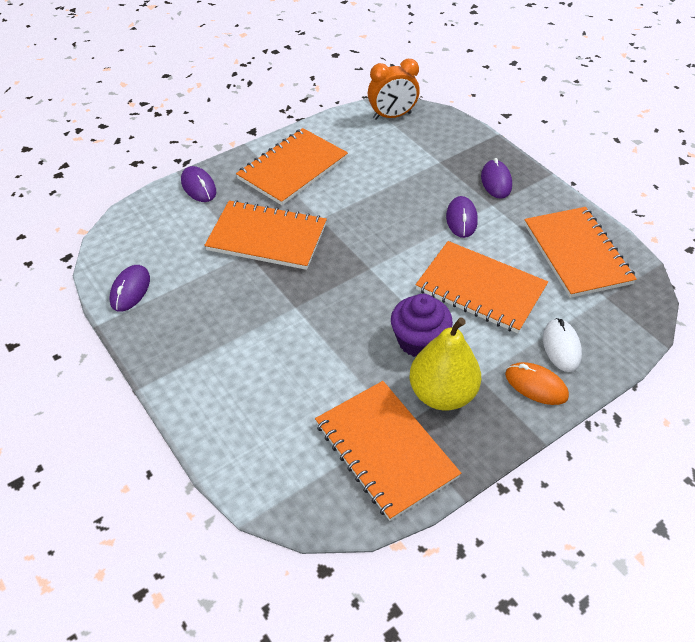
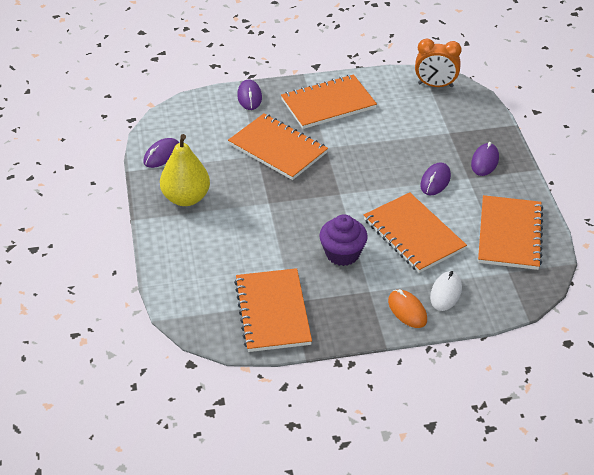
camera: 25 degrees right, 5 degrees down
(442, 394) = (335, 292): yellow pear -> yellow pear (186, 198)

